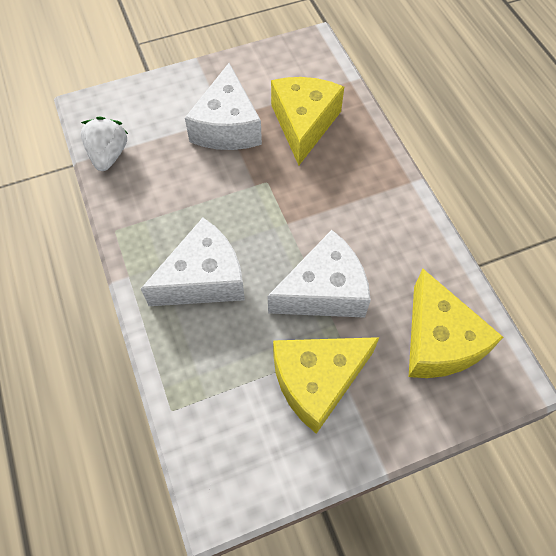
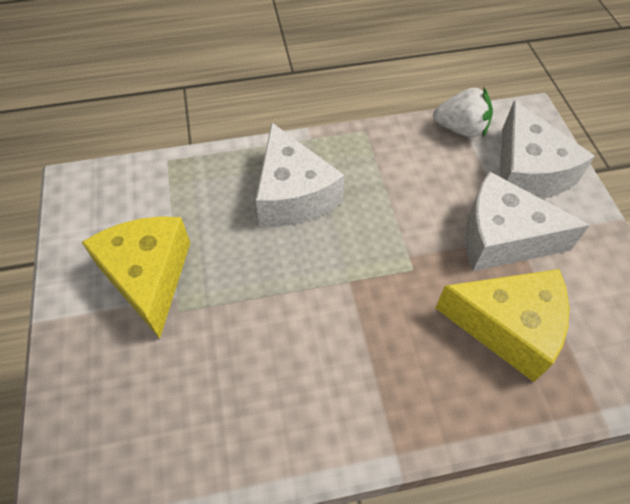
camera: 100 degrees right, 5 degrees down
(324, 291) = (249, 303): white cheese -> white cheese (527, 172)
(438, 341) = (146, 418): yellow cheese -> none

